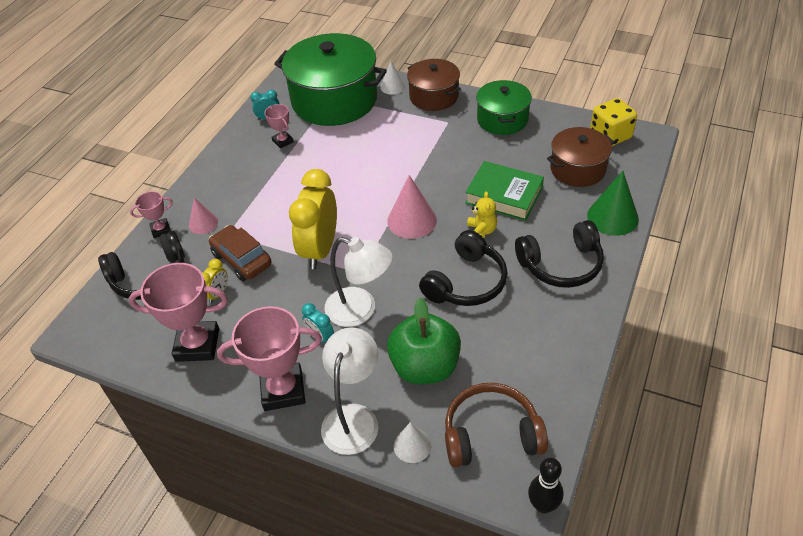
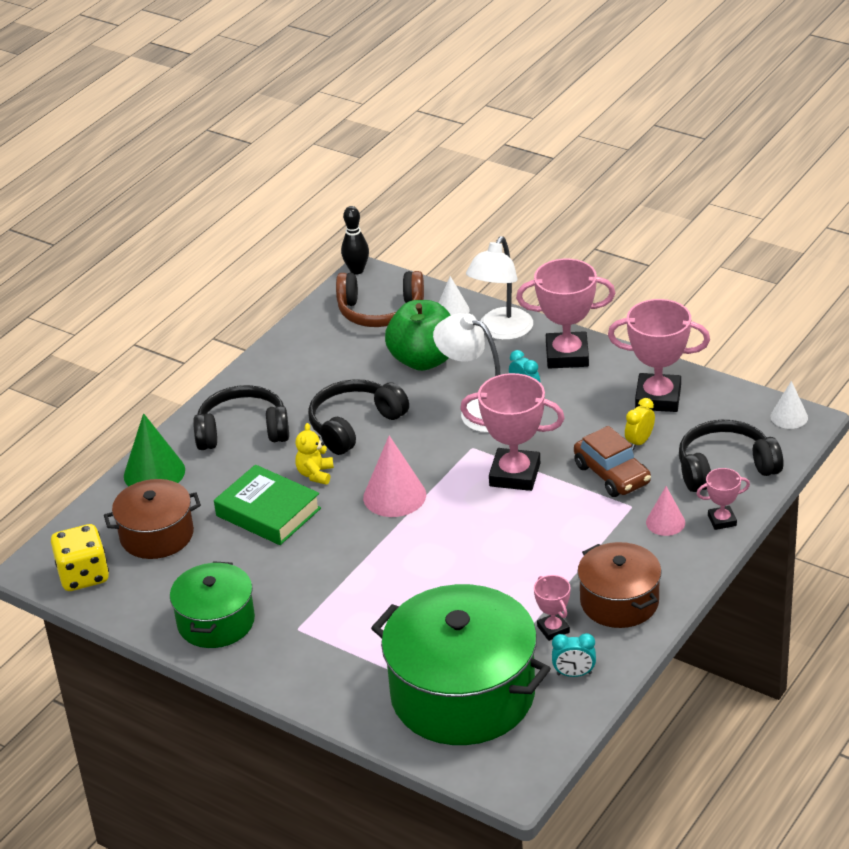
camera: 170 degrees left, 10 degrees down
(320, 250) = (514, 475): yellow clock -> pink trophy
(392, 87) = (361, 707): white cone -> white cone (789, 417)
(434, 96) = (301, 678): brown pot -> brown pot (619, 601)

